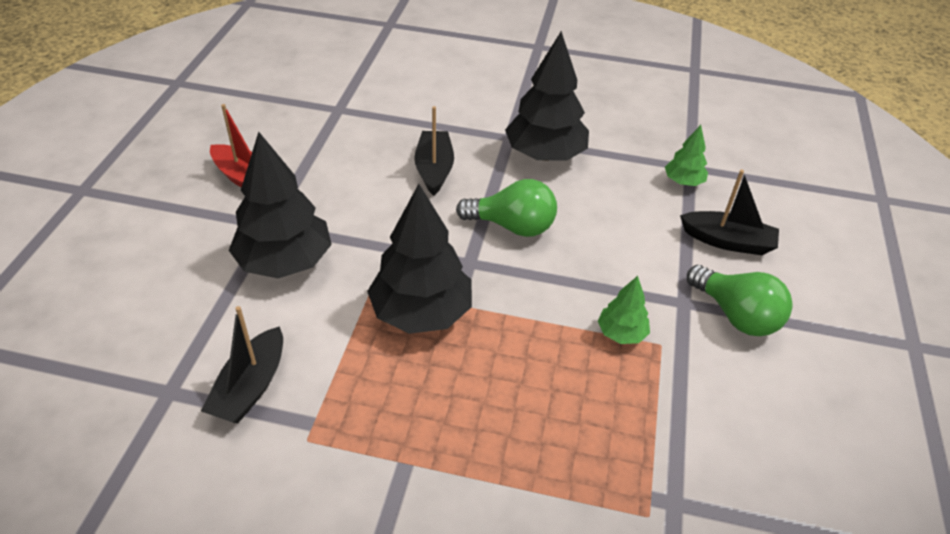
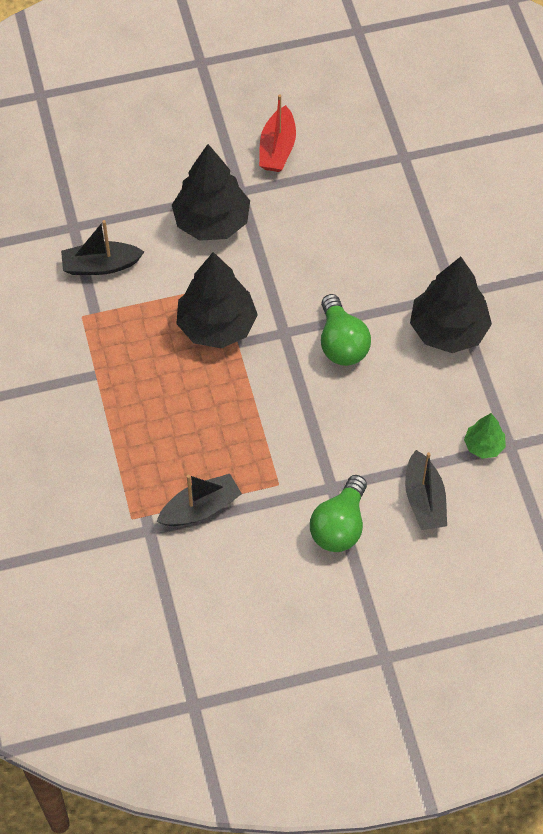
camera: 65 degrees right, 15 degrees up
(434, 169) = (373, 261): black boat -> black boat (200, 508)
(621, 333) = (273, 455): green tree -> none

